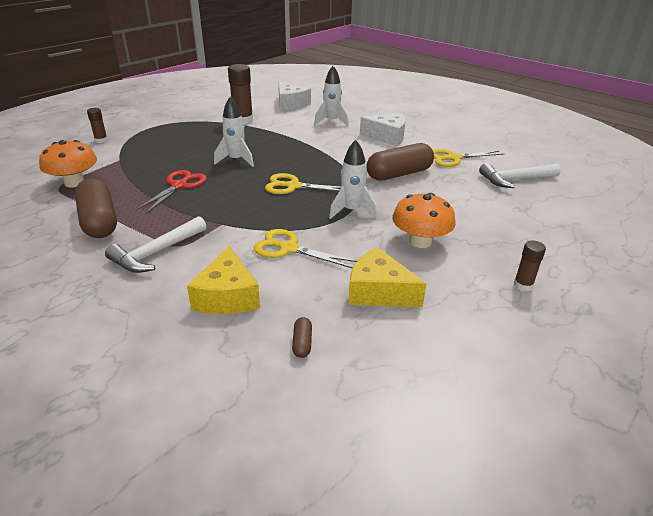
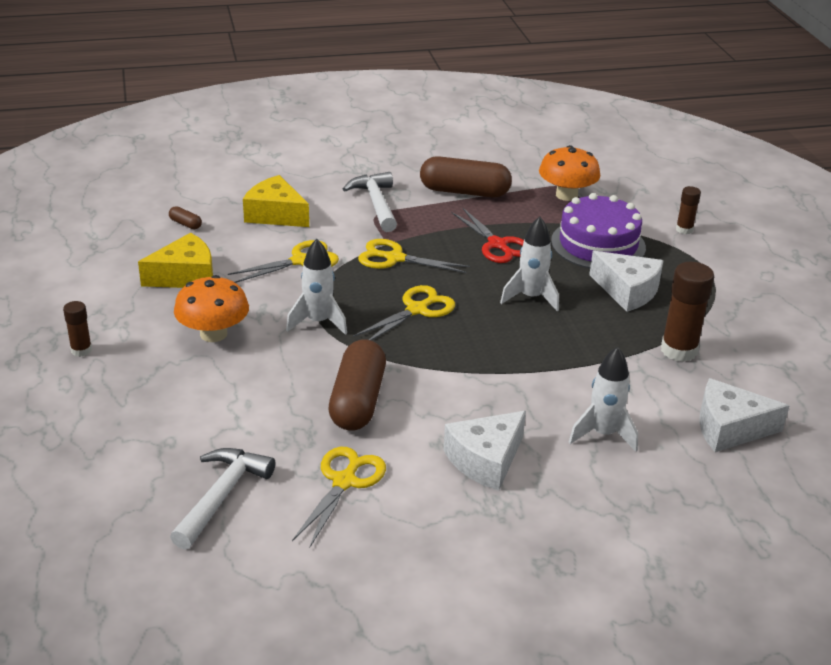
camera: 125 degrees right, 0 degrees up
(146, 158) = (598, 244): none -> purple cake
(197, 140) = (627, 291): none -> white cheese
(239, 214) = (394, 258): none -> yellow scissors

